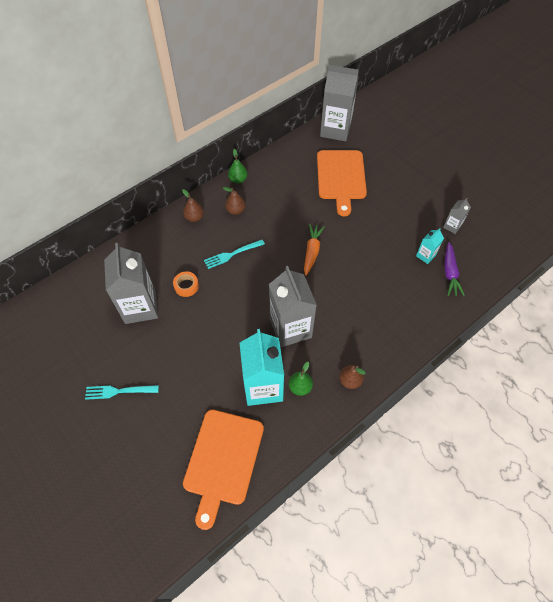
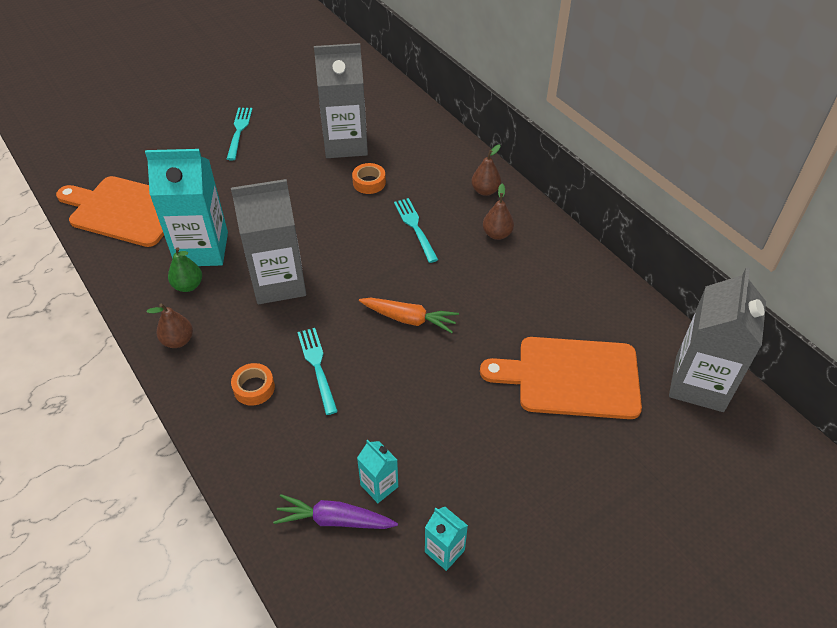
camera: 95 degrees right, 10 degrees down
(238, 179) = (561, 239): green pear -> none
(356, 295) = (317, 367): none -> turquoise fork
(378, 326) = (254, 388): none -> orange tape
(452, 226) = (444, 551): grey carton -> turquoise carton

